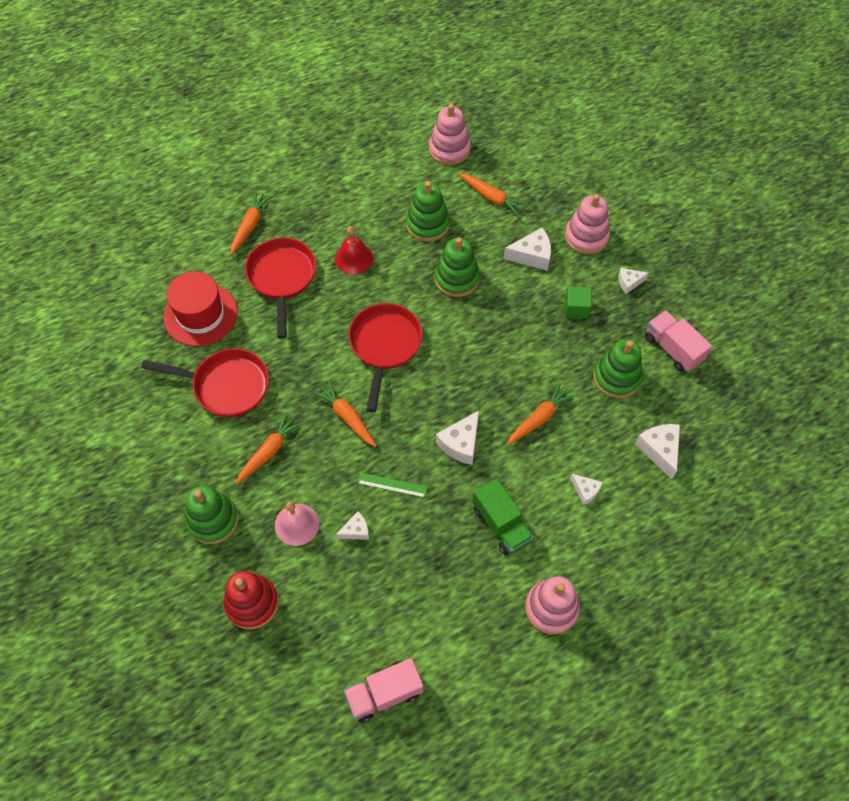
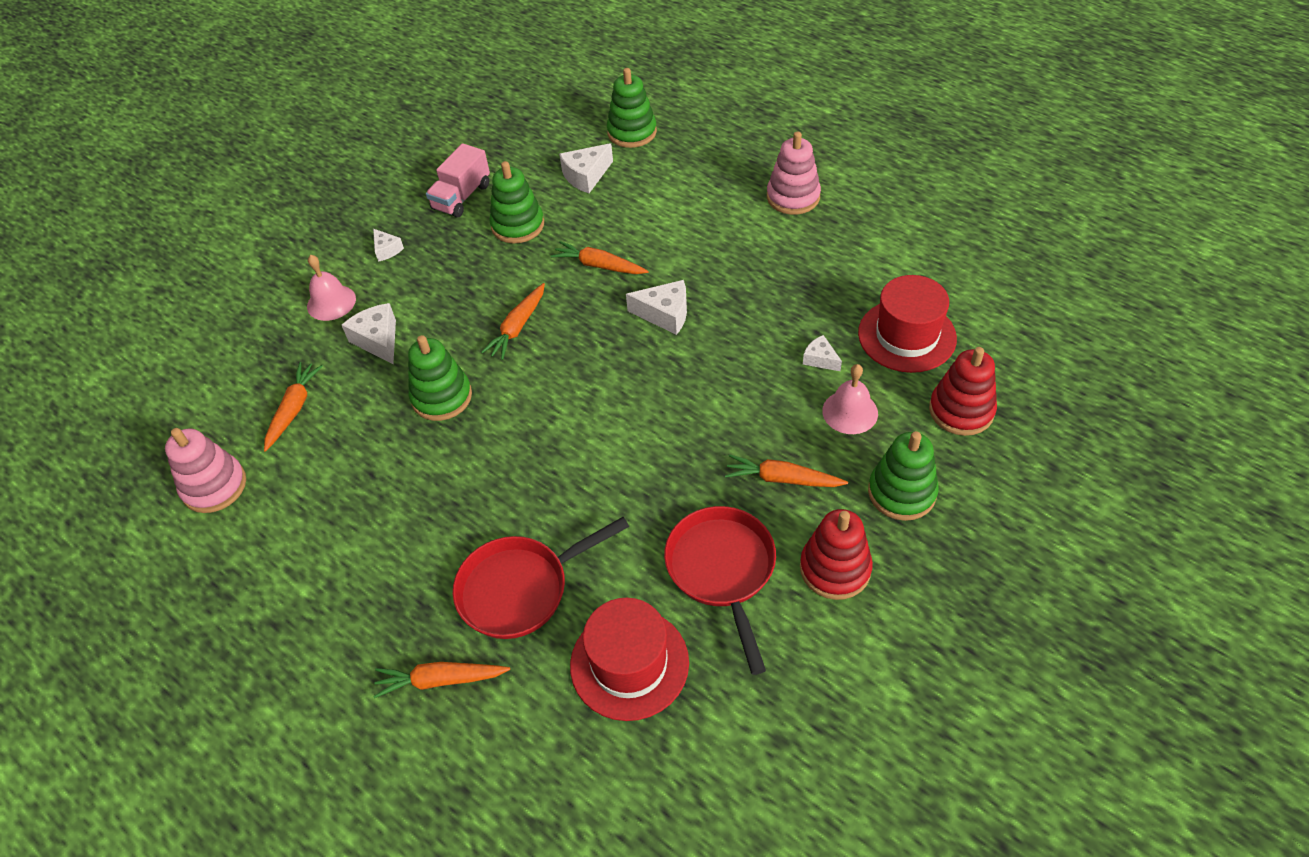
camera: 110 degrees left, 10 degrees down
(187, 448) = (835, 568): none -> red stacking toy
(343, 608) = (906, 336): none -> red hat
(347, 417) = (691, 424): orange carrot -> orange carrot (517, 327)
(354, 258) = (451, 518): red bell -> none
(384, 346) = (575, 428): red pan -> none
(384, 694) = (958, 274): pink truck -> none
(392, 485) = (749, 350): green ruler -> none
(427, 224) = (362, 459): green stacking toy -> green stacking toy (632, 132)
(501, 524) = (735, 254): green truck -> none
(576, 309) = (441, 280): green cube -> none
(585, 491) = (661, 210): white cheese -> none
(586, 237) = (331, 302): pink stacking toy -> pink bell

